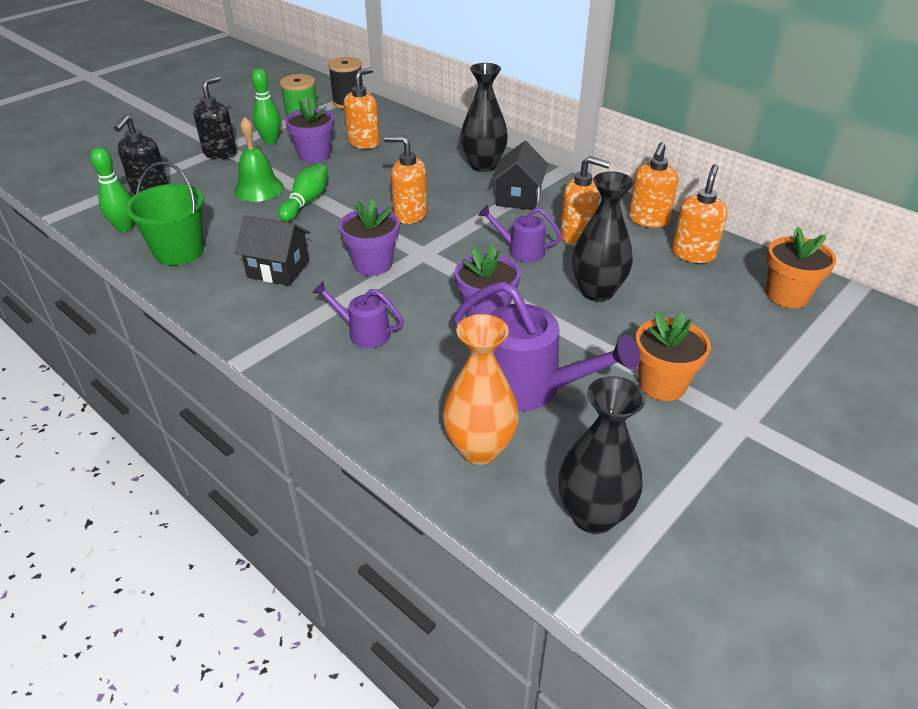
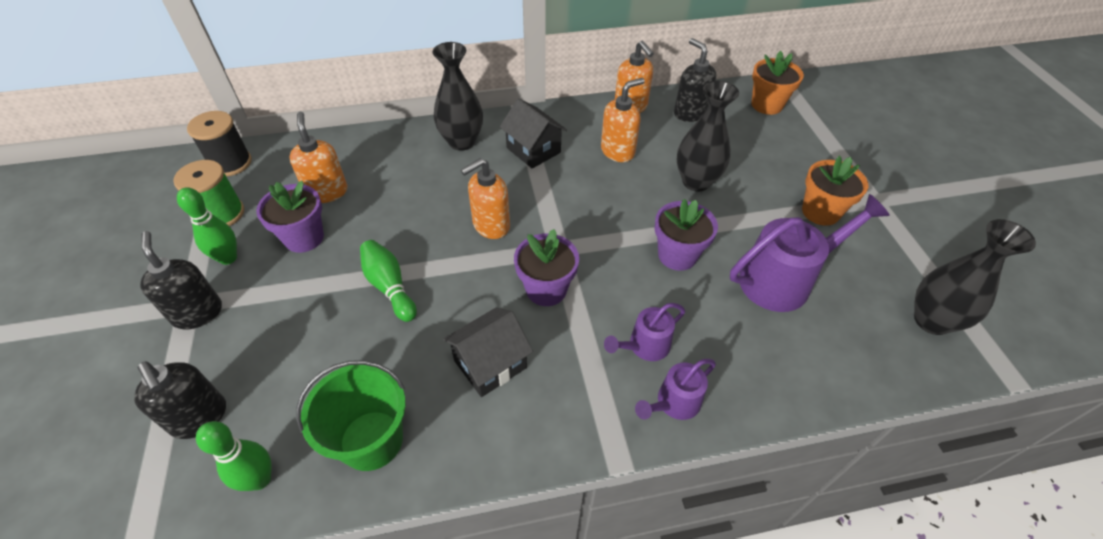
camera: 55 degrees left, 10 degrees up
(259, 189) = (319, 313): green bell -> none
(479, 449) = (836, 346): orange vase -> none
(520, 251) = (609, 190): purple watering can -> purple watering can (673, 403)
(693, 254) = (689, 113): orange soap dispenser -> black soap dispenser

